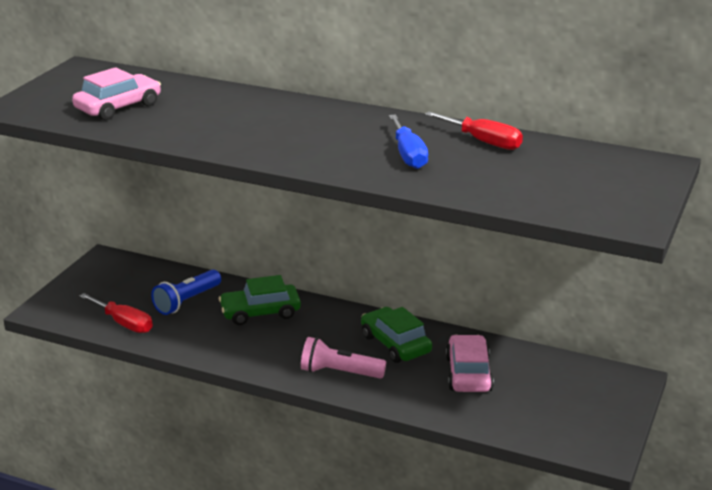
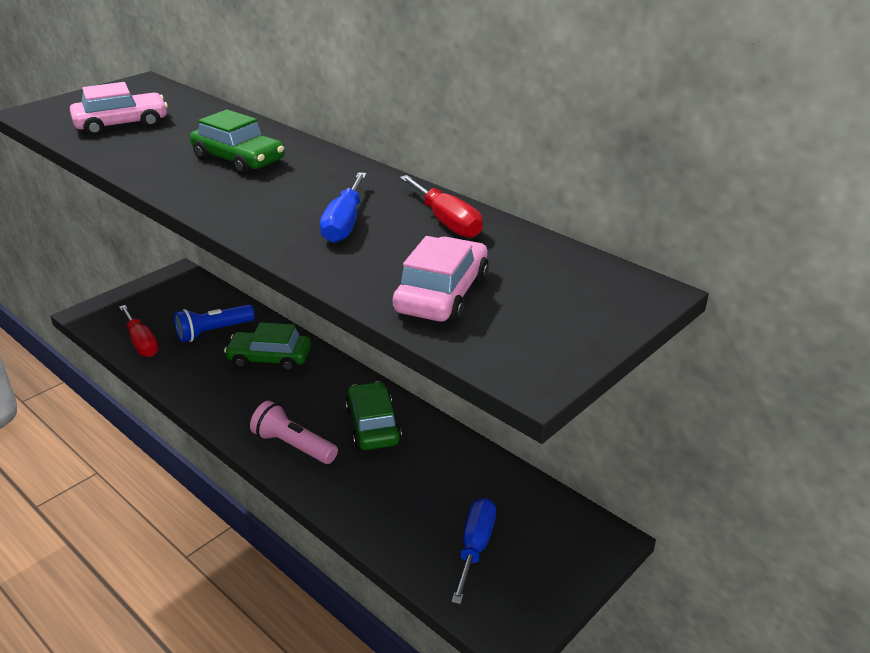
camera: 20 degrees right, 5 degrees up
(264, 121) = (239, 160): none -> green car
(468, 374) = (424, 481): pink car -> pink car (442, 294)
(540, 407) = (475, 547): none -> blue screwdriver

